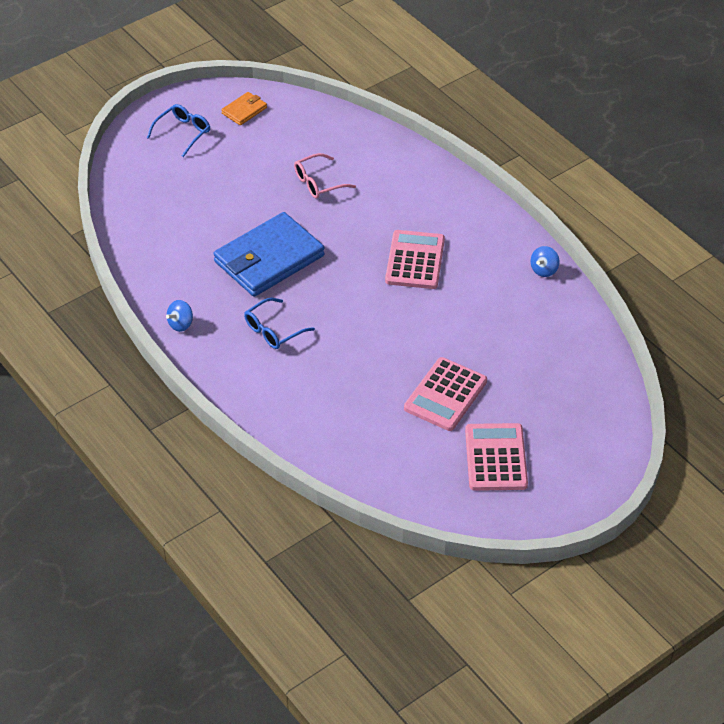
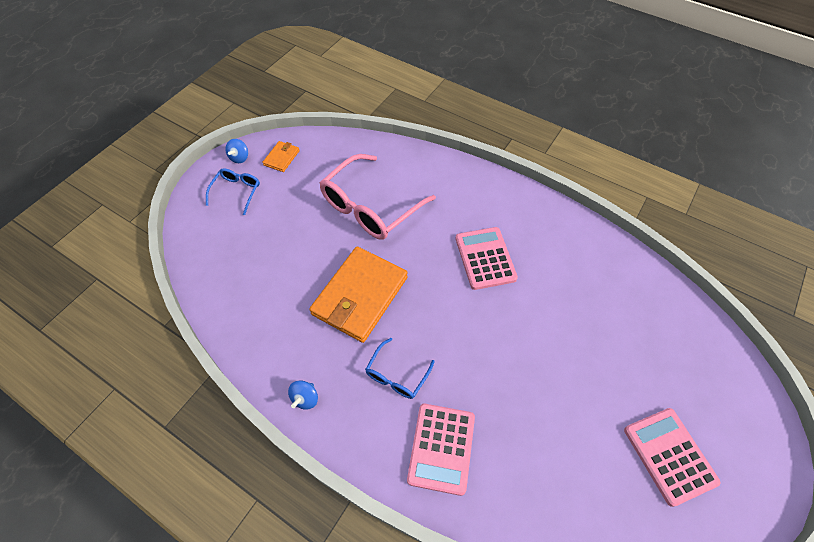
camera: 20 degrees left, 10 degrees up
(269, 259) = (360, 296): blue wallet -> orange wallet
(318, 183) = (370, 207): pink glasses -> pink glasses, size x1.99
(445, 395) = (585, 395): pink calculator -> pink calculator (441, 448)
(544, 270) = (591, 235): blue spinning top -> blue spinning top (239, 158)

